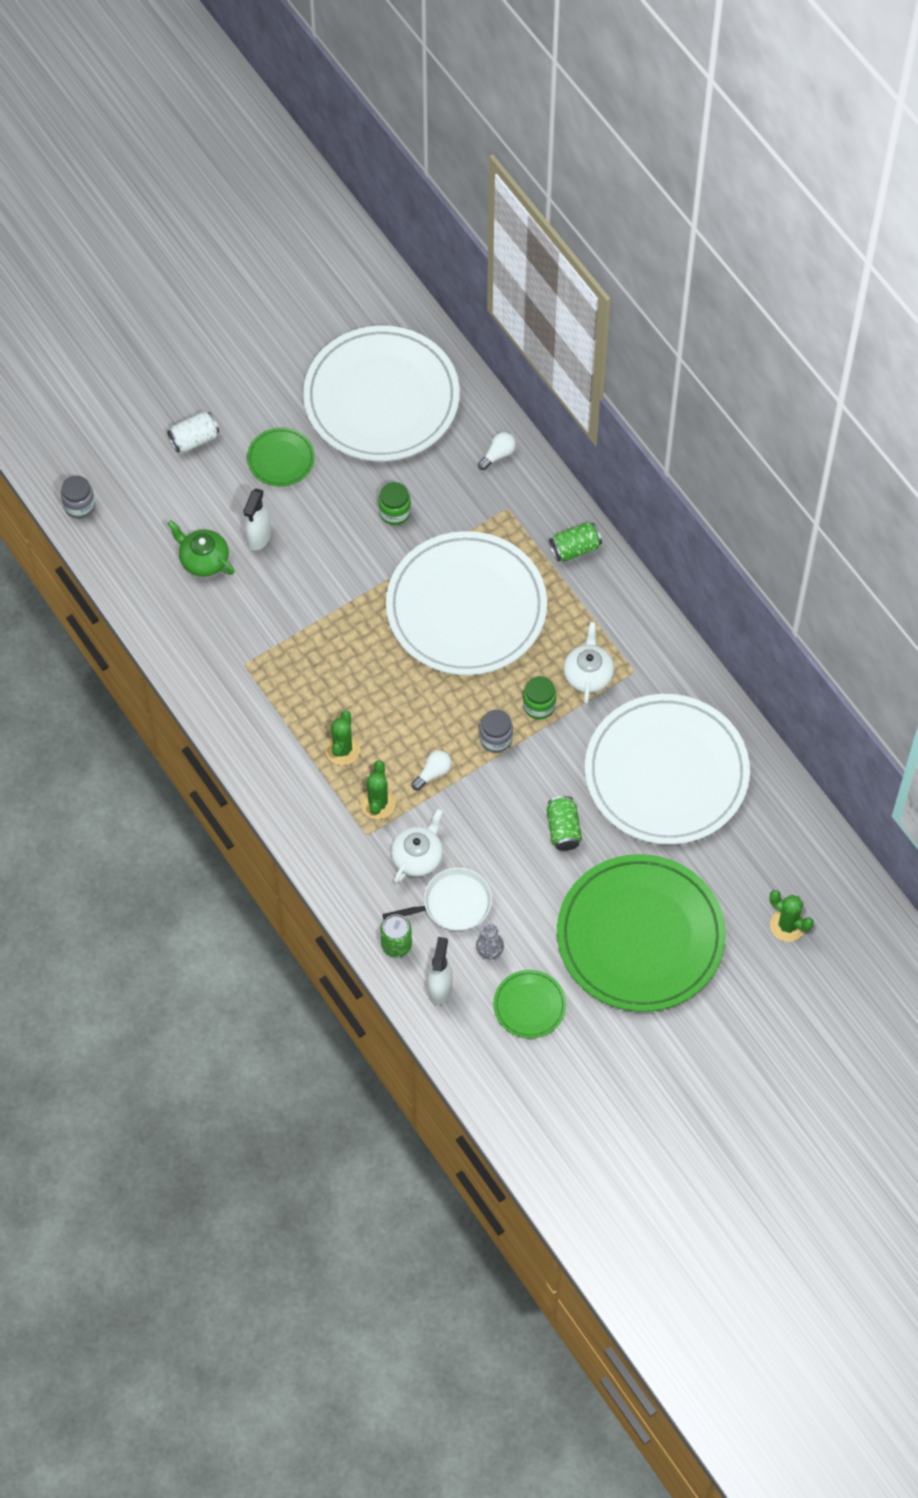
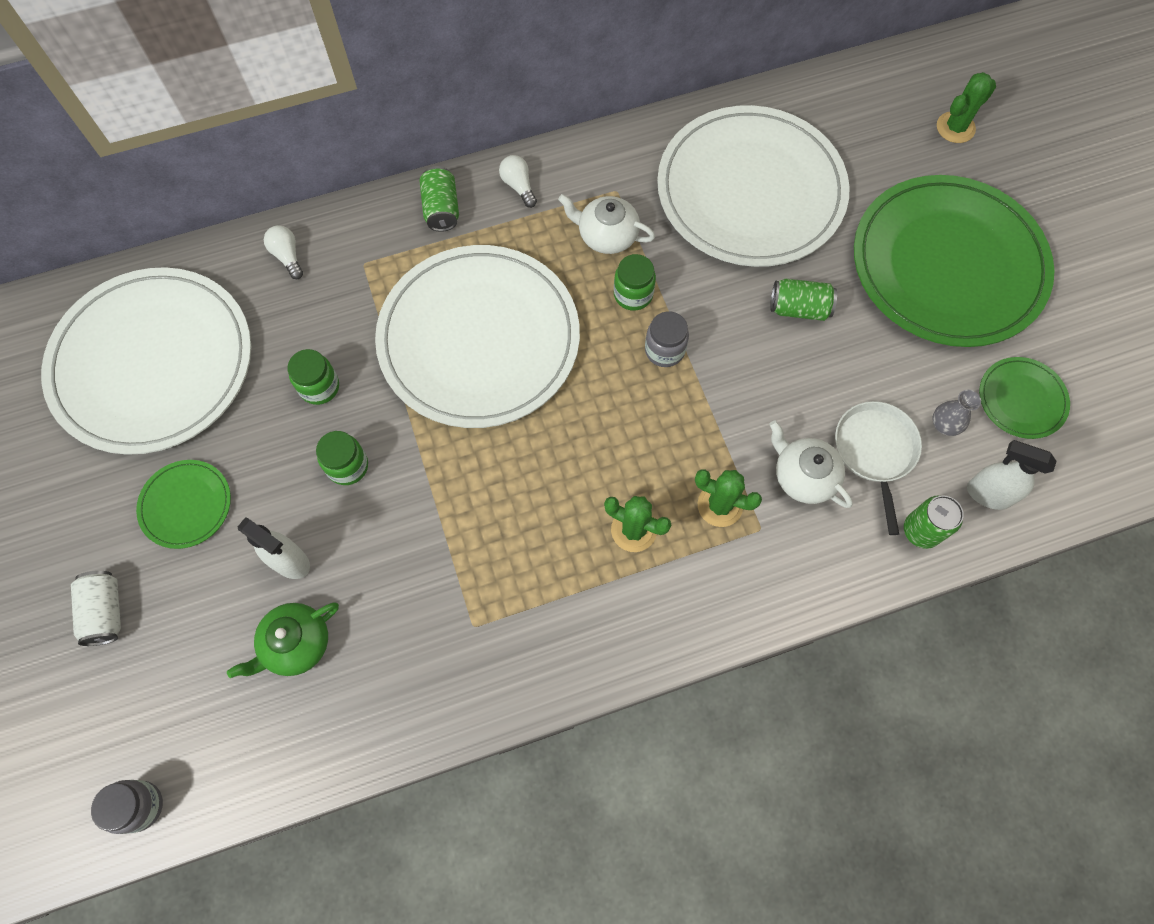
camera: 75 degrees left, 5 degrees up
(338, 550) = (347, 466): none -> green jar
(433, 773) = (693, 430): white light bulb -> white light bulb (518, 186)

